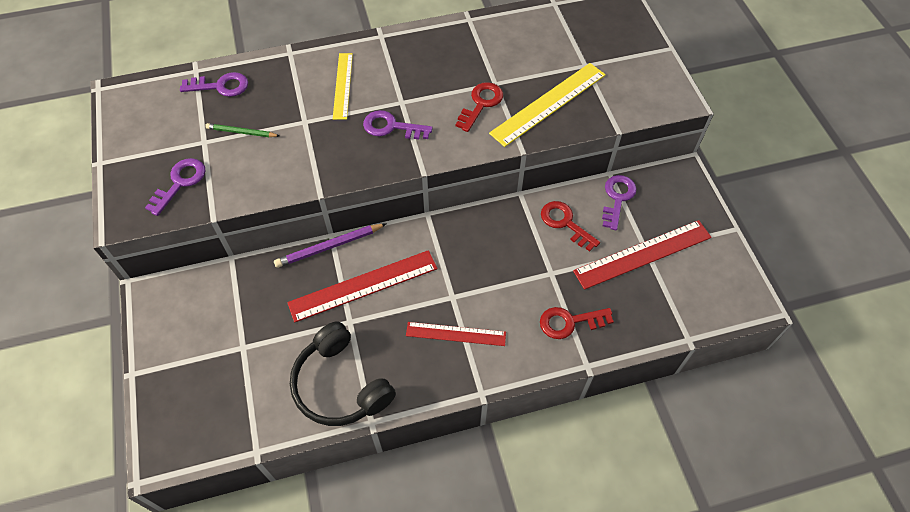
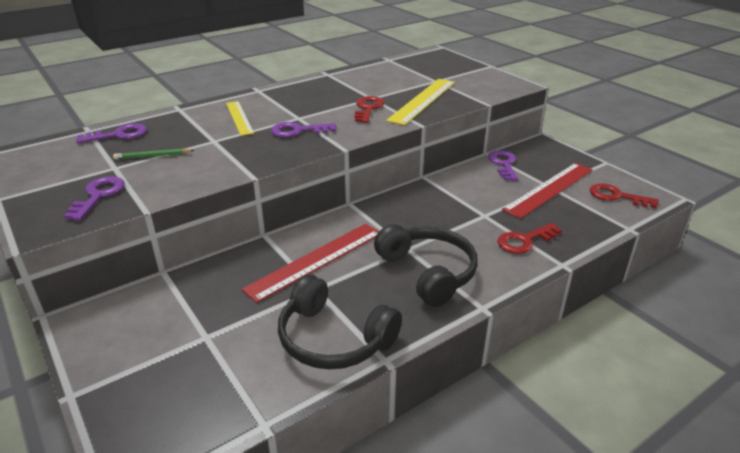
camera: 20 degrees left, 25 degrees down
(329, 247) = (266, 242): purple pencil -> none
(456, 334) = (428, 272): red ruler -> black headphones
(565, 223) = (473, 185): red key -> red key (616, 196)

